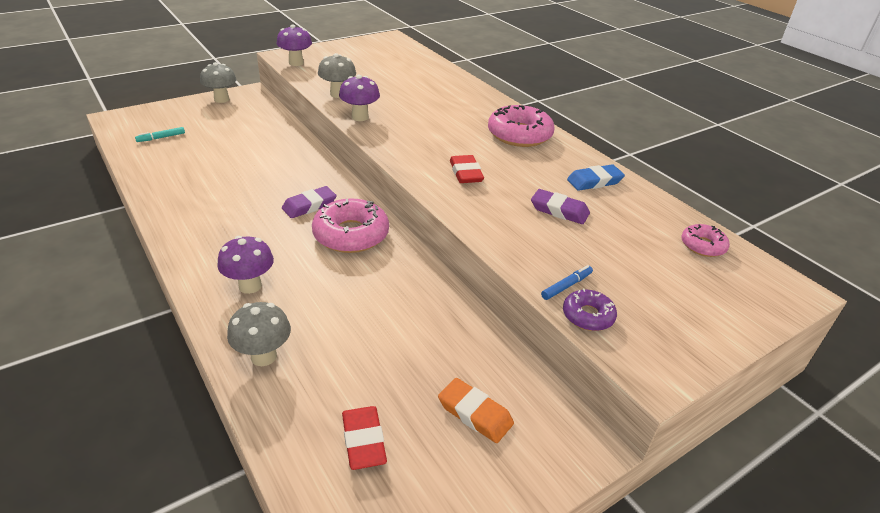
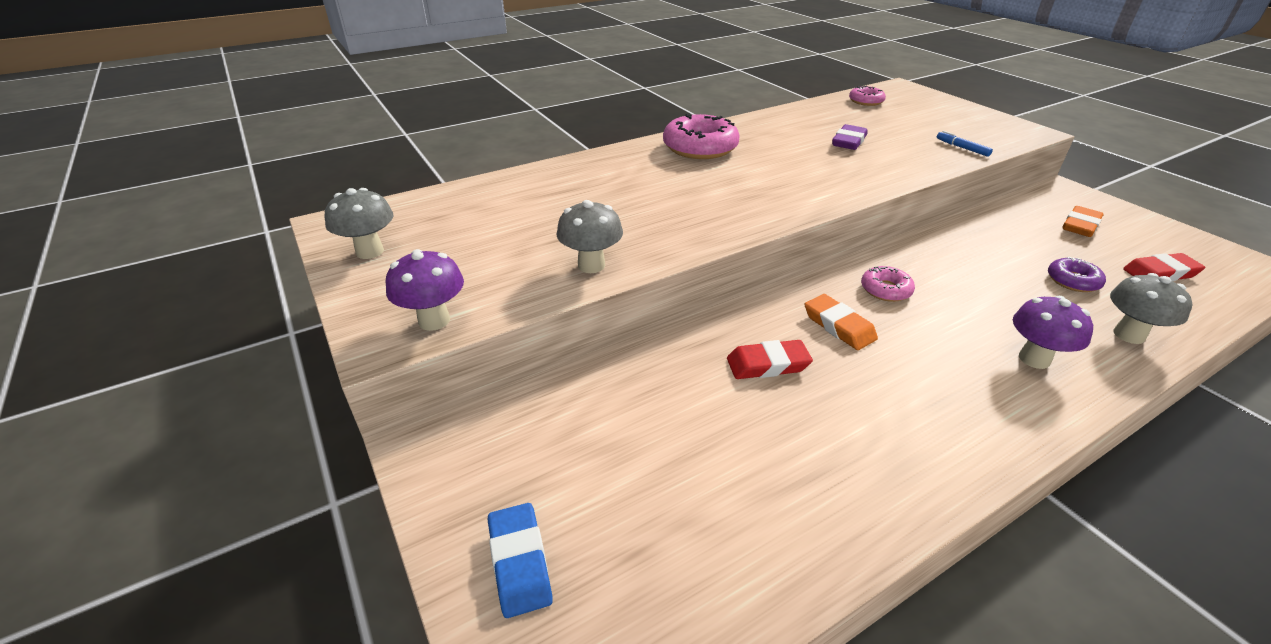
camera: 85 degrees left, 0 degrees up
(161, 138) = (657, 568): turquoise marker -> none
(221, 99) = (455, 491): grey mushroom -> grey mushroom (370, 251)
(309, 205) = (838, 326): purple eraser -> orange eraser
(351, 234) = (885, 290): pink donut -> pink donut, size x0.54
(360, 117) = (674, 243): purple mushroom -> none
(466, 173) = (802, 178): red eraser -> red eraser (767, 364)
(588, 316) = (992, 144): purple donut -> purple donut (1073, 281)
(594, 181) = (786, 124): blue eraser -> blue eraser (519, 562)

